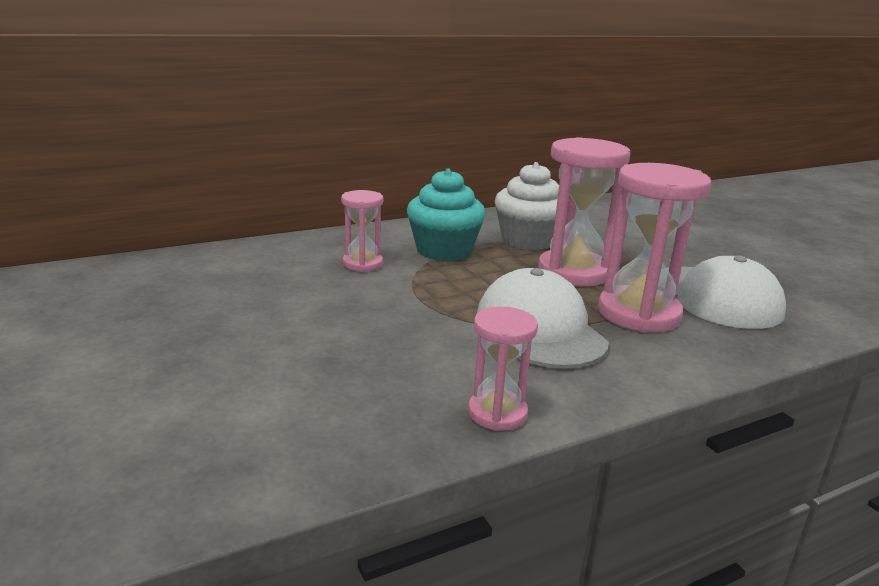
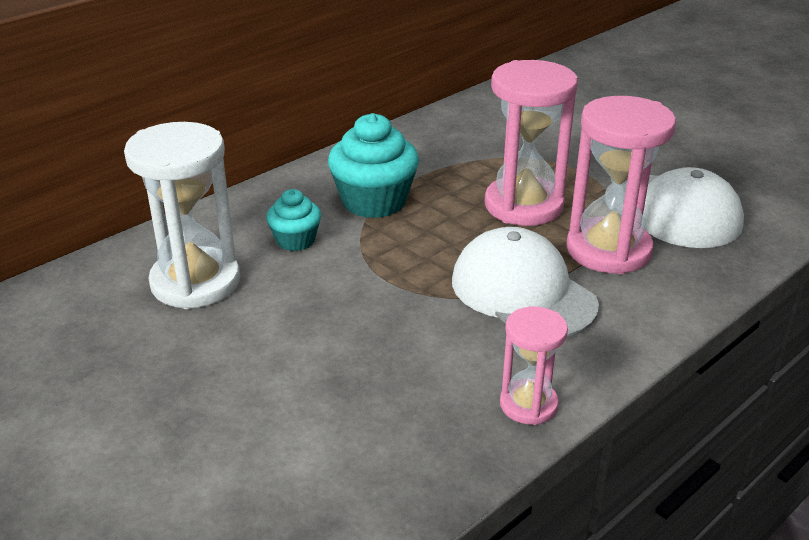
camera: 15 degrees left, 10 degrees up
(263, 276) = (195, 282): none -> white hourglass
(362, 264) = (295, 240): pink hourglass -> turquoise cupcake
(528, 240) = (456, 167): white cupcake -> none

